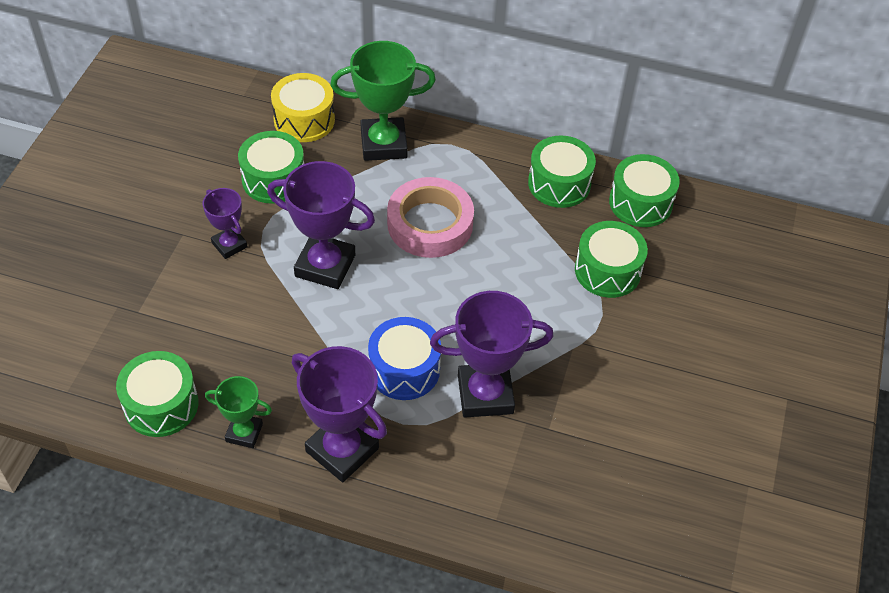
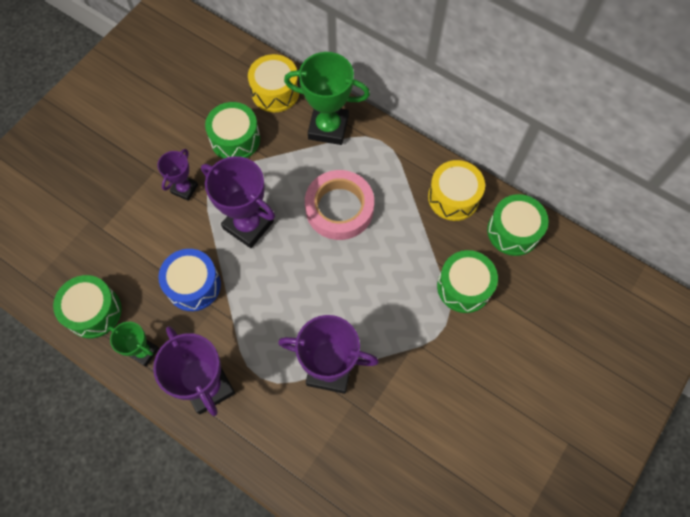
camera: 20 degrees right, 15 degrees up
(229, 245) = (184, 189): purple trophy -> purple trophy turned 45 degrees clockwise
(404, 369) = (276, 331): blue drum -> blue drum (193, 285)
(559, 183) = (453, 197): green drum -> yellow drum

